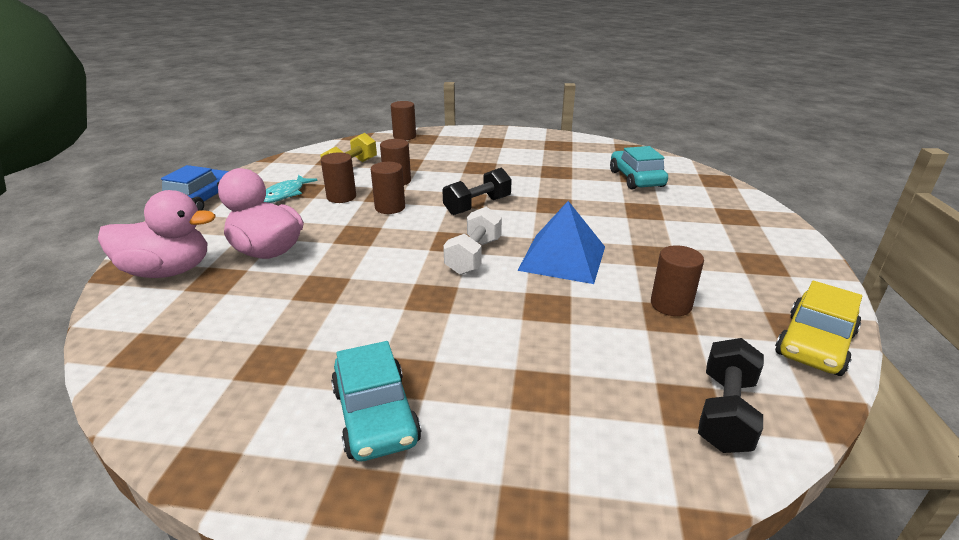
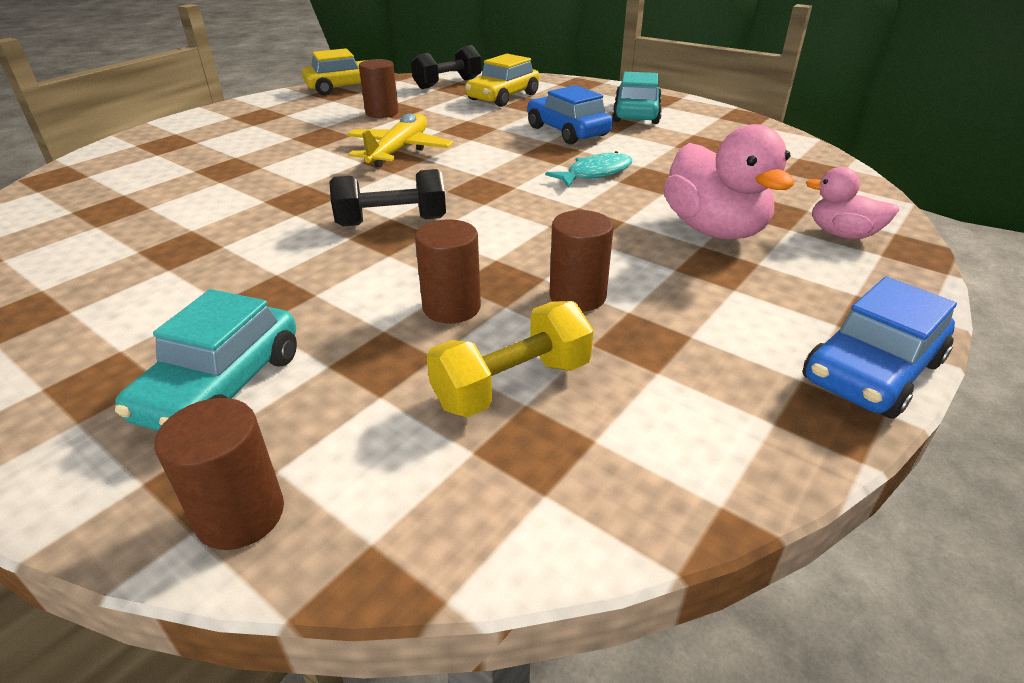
camera: 150 degrees left, 5 degrees up
(168, 271) = (842, 234): pink duck -> pink duck, size x0.58
(285, 194) = (684, 336): turquoise fish -> turquoise fish (595, 173)
(390, 207) = (513, 252): brown cylinder -> none
(441, 337) = (567, 131): none -> blue car
(474, 256) = (477, 170): white dumbbell -> none
(562, 258) = (399, 151): blue pyramid -> yellow plane
(596, 397) = (503, 97): none -> yellow car
(636, 179) = (123, 204): turquoise car -> turquoise car (222, 386)

